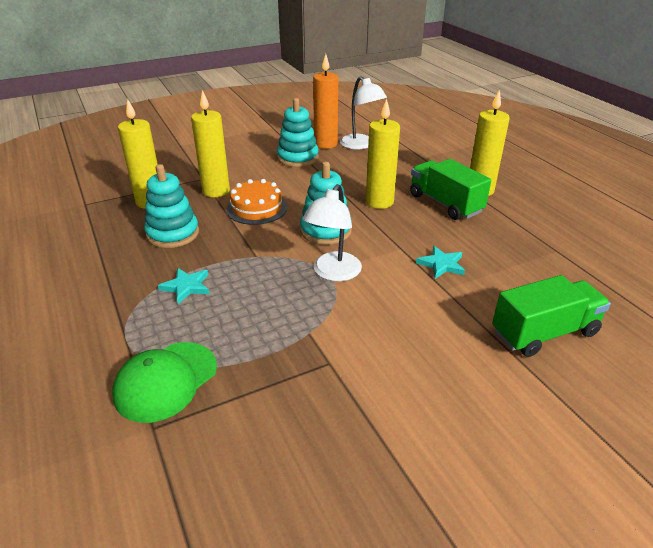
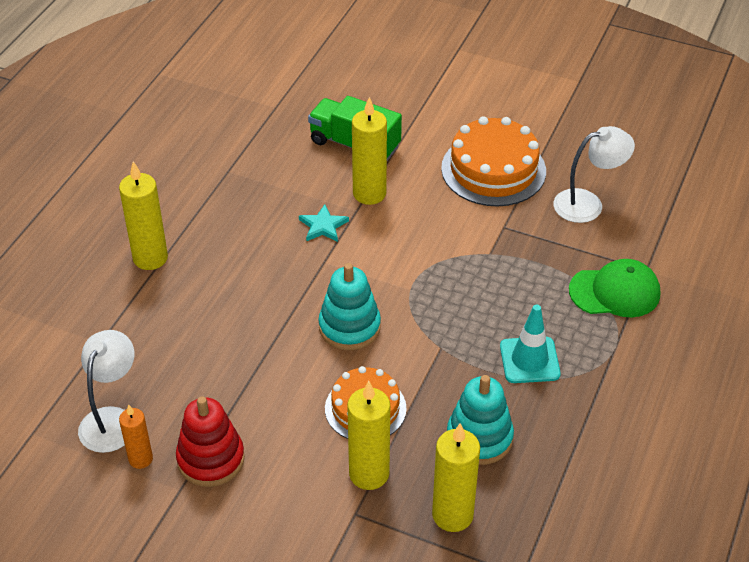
camera: 130 degrees left, 10 degrees up
(186, 287) = (529, 360): turquoise star -> turquoise traffic cone
(297, 158) = (211, 459): turquoise stacking toy -> red stacking toy
(325, 144) = (140, 459): orange candle -> orange candle, size x0.61
(333, 273) = (408, 282): white lamp -> white lamp (588, 204)
(379, 202) = (252, 320): yellow candle -> yellow candle (369, 194)
(418, 410) = (493, 169): none -> orange cake
(445, 204) = (207, 270): green truck -> none

